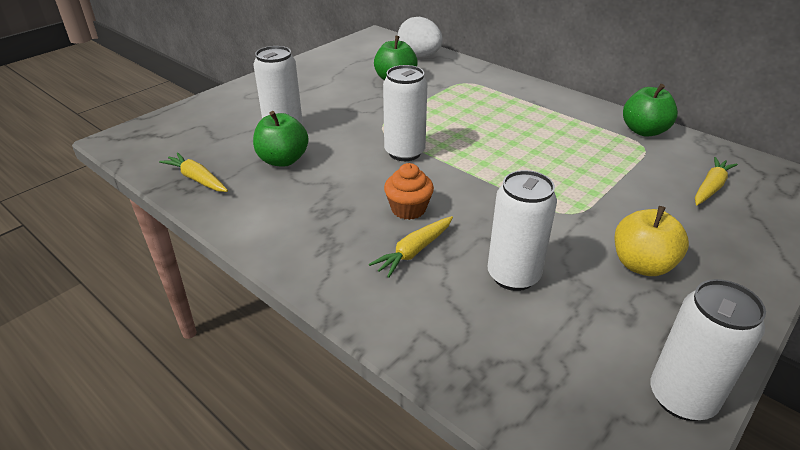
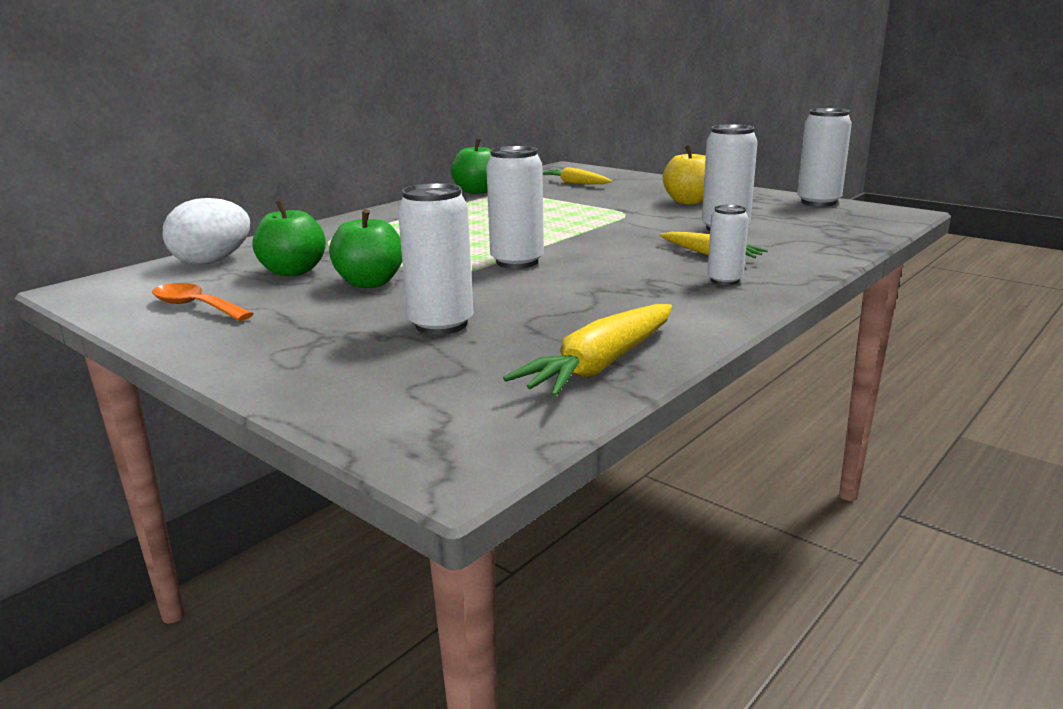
camera: 90 degrees left, 15 degrees down
(197, 179) = (601, 365): yellow carrot -> yellow carrot, size x1.55
(283, 160) = (538, 317): green apple -> green apple (370, 283)
(336, 248) = (724, 280): none -> white can
(338, 64) = (196, 306): none -> orange spoon
(408, 209) = (639, 258): orange cupcake -> none

